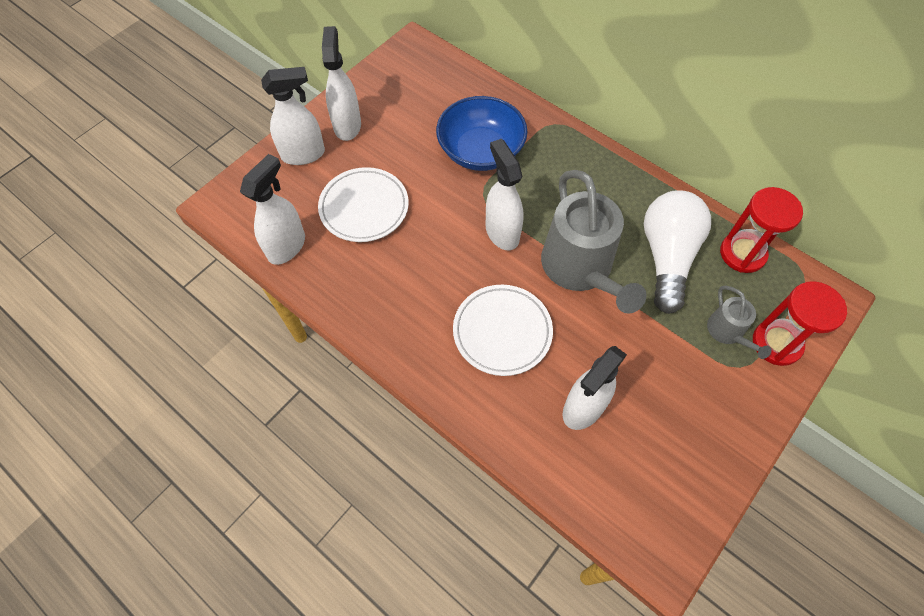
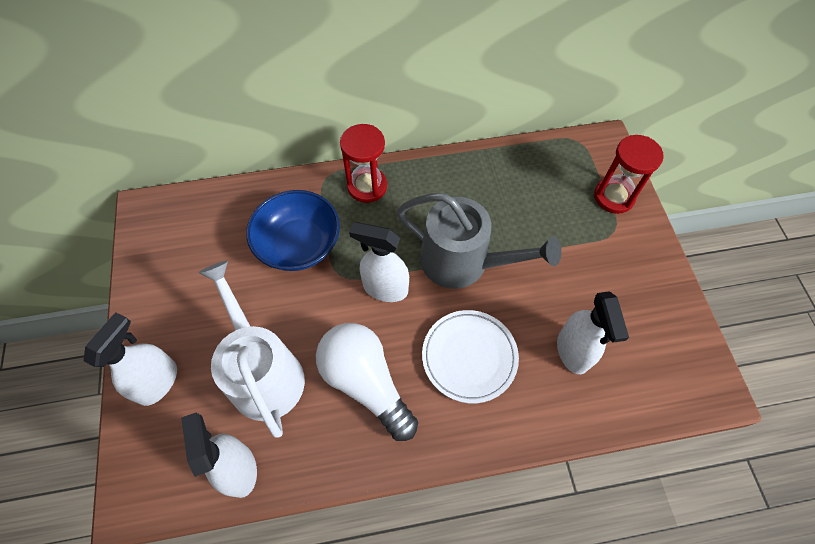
camera: 50 degrees left, 0 degrees up
(347, 125) = (167, 322): white spray bottle -> none
(364, 207) = (263, 372): white plate -> white watering can
(667, 257) = (500, 202): white light bulb -> white light bulb (366, 382)
(727, 332) = (585, 216): grey watering can -> none
(742, 253) = (535, 159): red hourglass -> red hourglass (367, 186)

